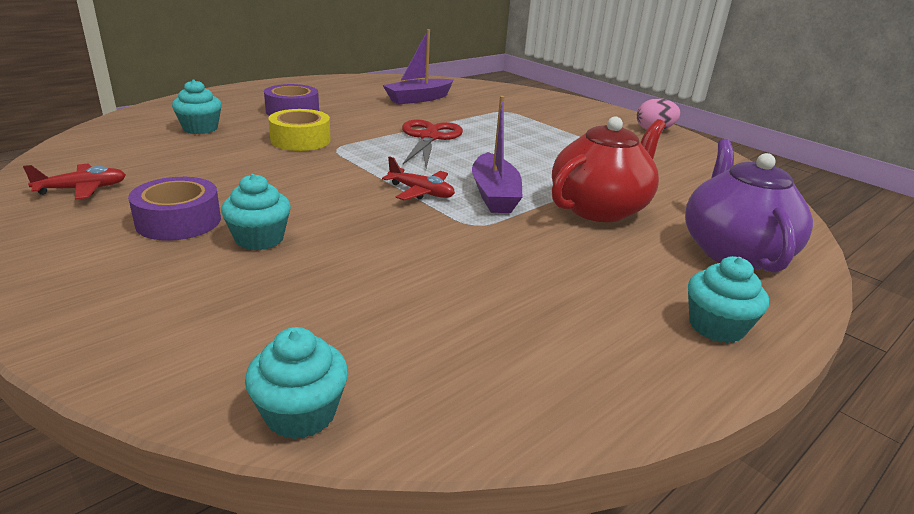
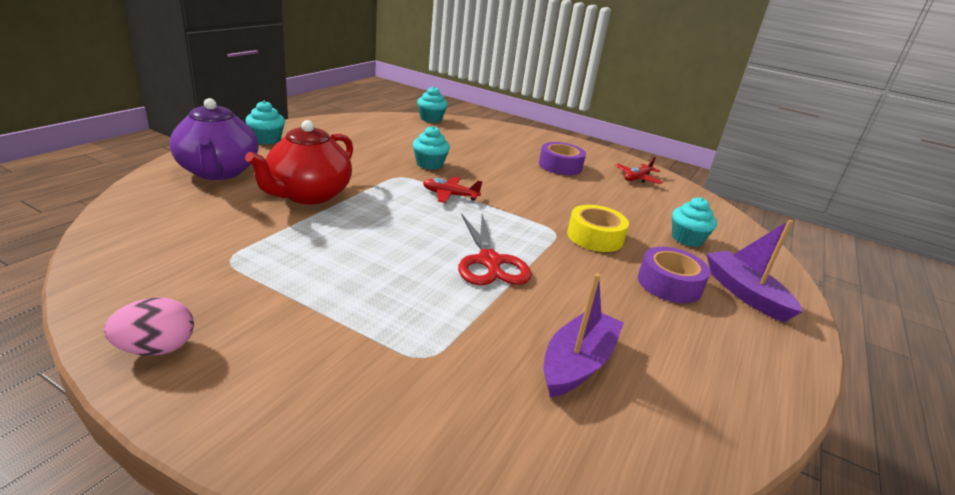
camera: 160 degrees right, 0 degrees up
(259, 239) = (510, 161): turquoise cupcake -> turquoise cupcake (429, 164)
(494, 194) = (395, 199): purple boat -> purple boat (745, 294)

